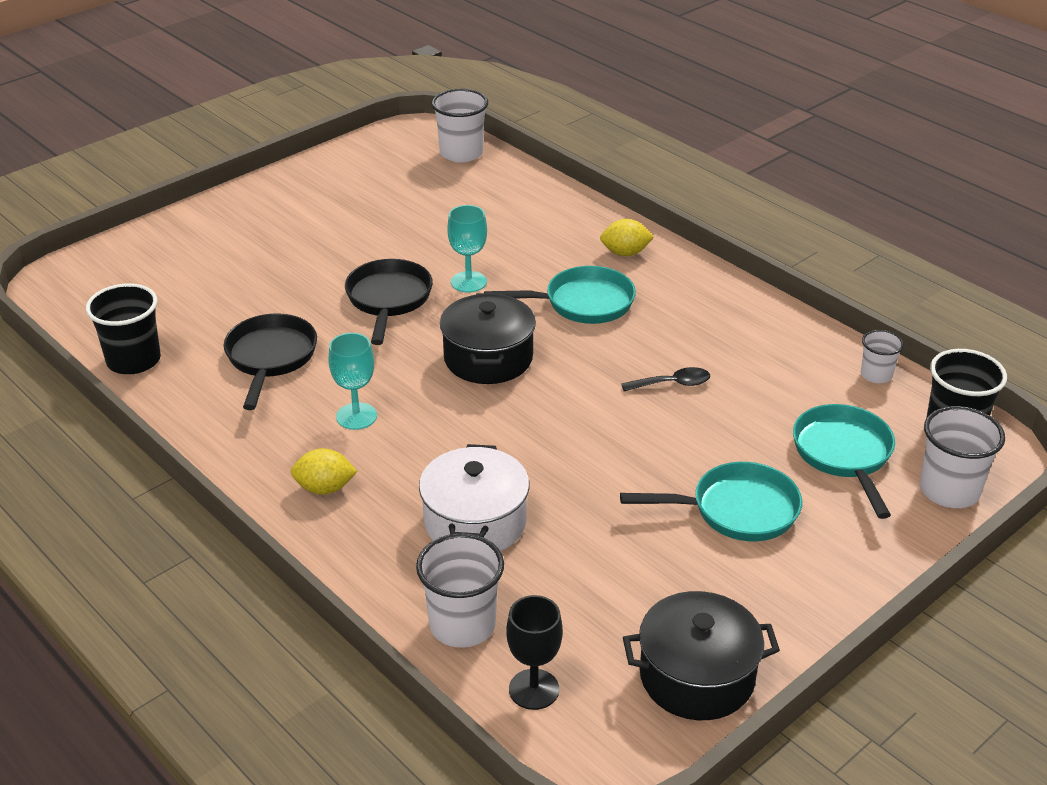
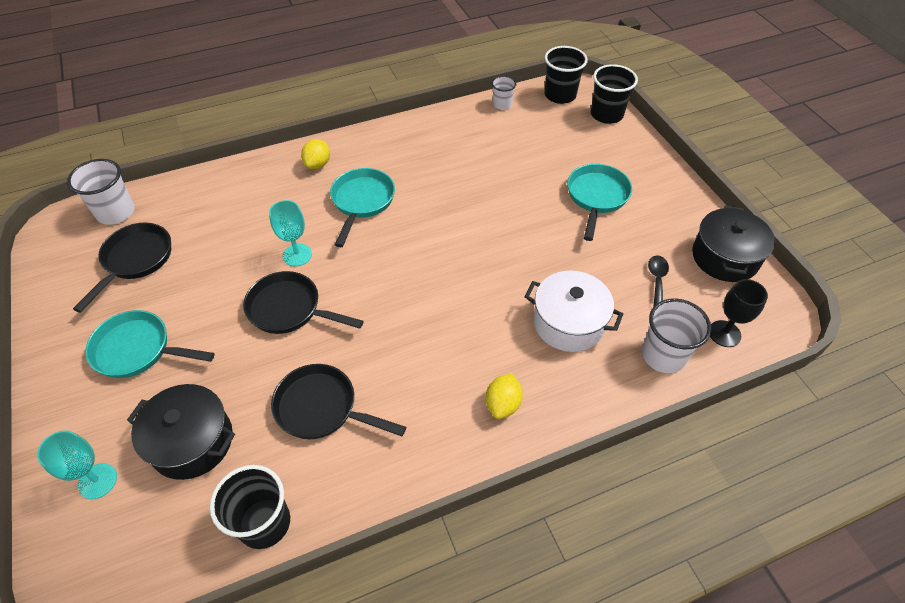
camera: 70 degrees left, 15 degrees up
(356, 416) = (426, 364): turquoise goblet -> turquoise goblet (97, 481)
(404, 187) = (135, 260): none -> black pan
(488, 358) = (396, 269): black pot -> black pot (192, 442)
(672, 384) = (470, 187): black spoon -> black spoon (657, 280)
(844, 455) = (565, 140): turquoise pan -> turquoise pan (138, 350)
(949, 490) = (606, 114): white cup -> black cup

